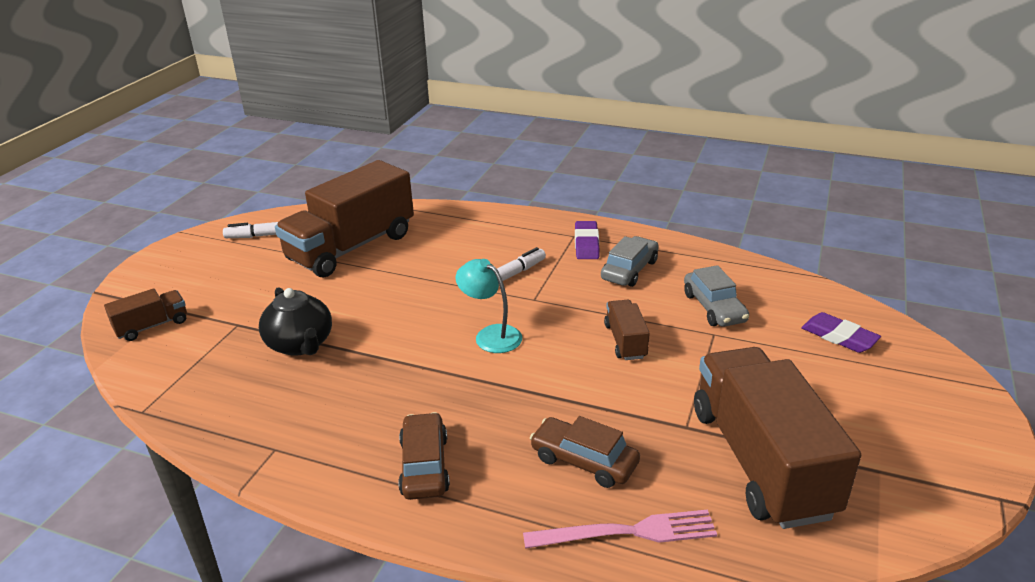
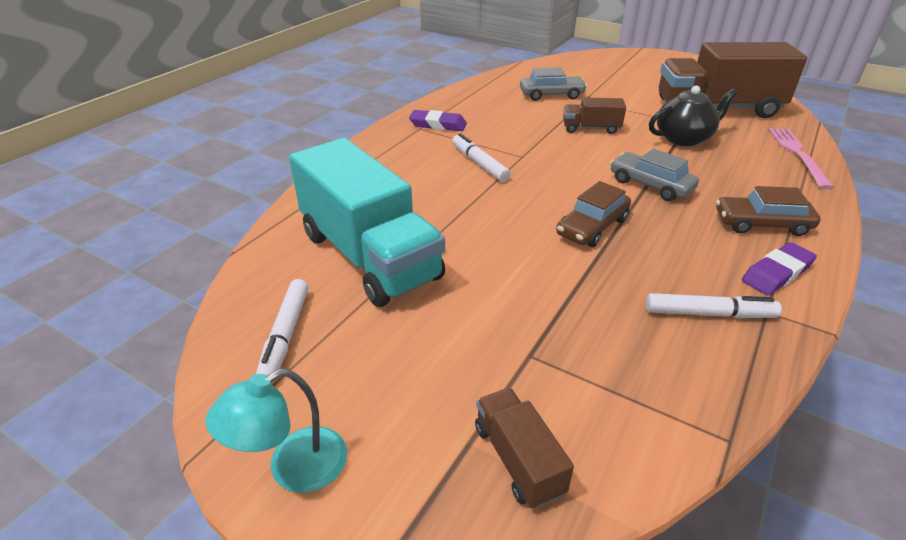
camera: 80 degrees left, 5 degrees up
(273, 412) = (709, 314): none -> white marker
(300, 344) = (582, 296): black teapot -> black teapot (684, 138)
(351, 247) = (369, 256): brown truck -> turquoise truck
(491, 335) = (576, 180): turquoise lamp -> turquoise lamp (293, 468)
(584, 461) = (734, 159): brown car -> brown car (592, 227)
(629, 270) = (489, 114): grey car -> grey car (650, 185)
(839, 337) = (591, 69): purple eraser -> purple eraser (777, 273)

